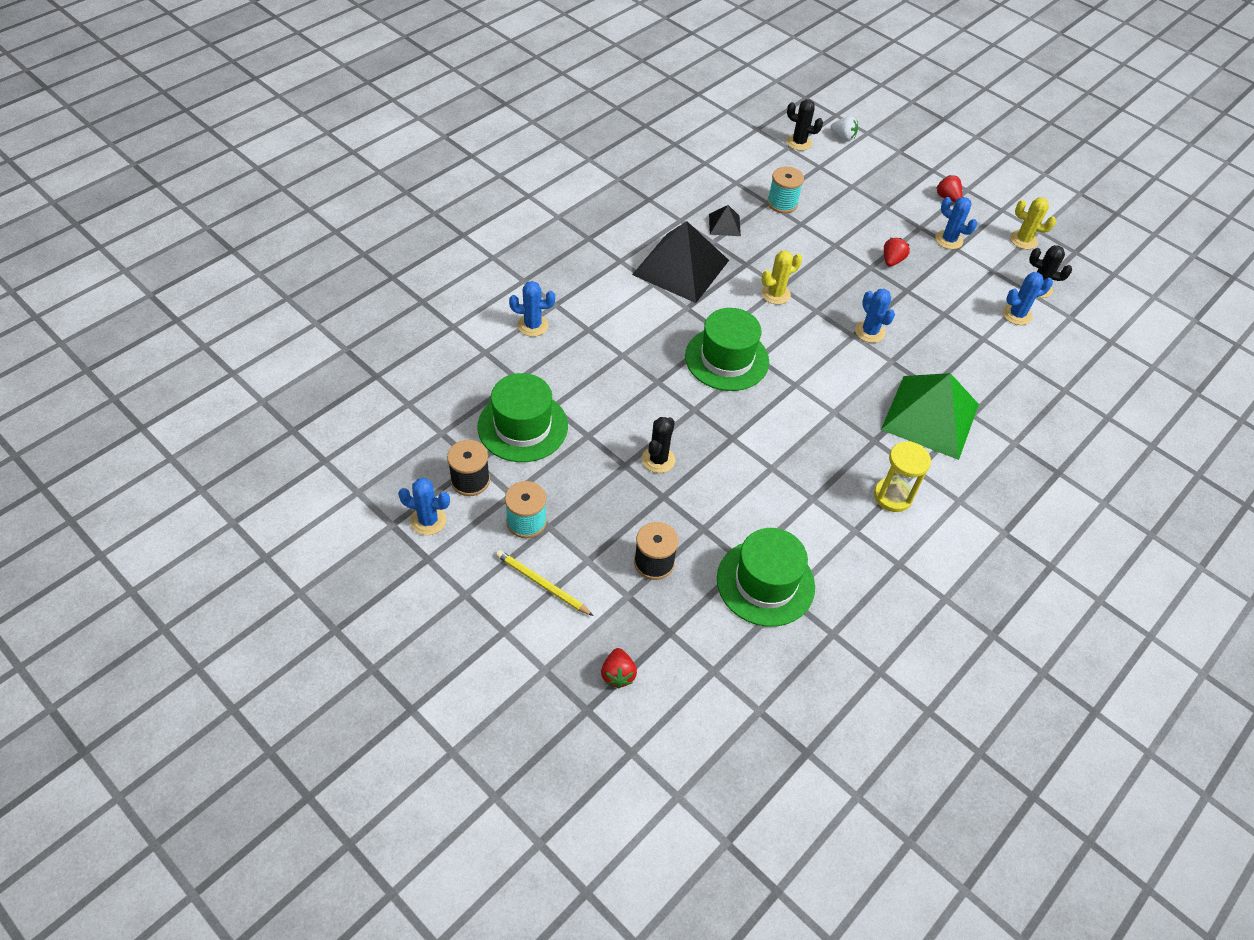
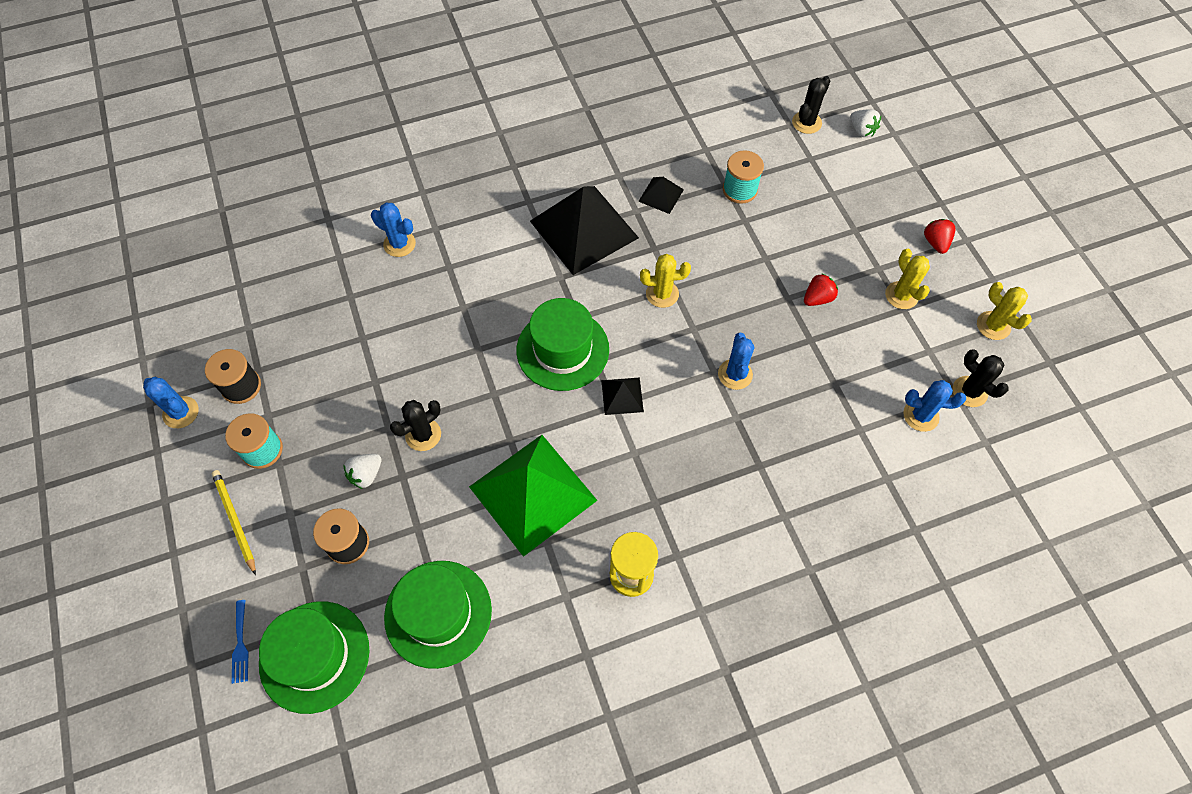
camera: 30 degrees right, 10 degrees up
(522, 426) = (322, 348): green hat -> green hat (314, 656)
(618, 674) = (240, 645): red strawberry -> blue fork
(632, 506) = (366, 475): none -> white strawberry
(796, 375) = (622, 396): none -> black pyramid
(799, 142) = (806, 123): black cactus -> black cactus turned 75 degrees clockwise
(930, 416) = (735, 499): green pyramid -> green pyramid (533, 493)
(948, 240) = (901, 295): blue cactus -> yellow cactus

